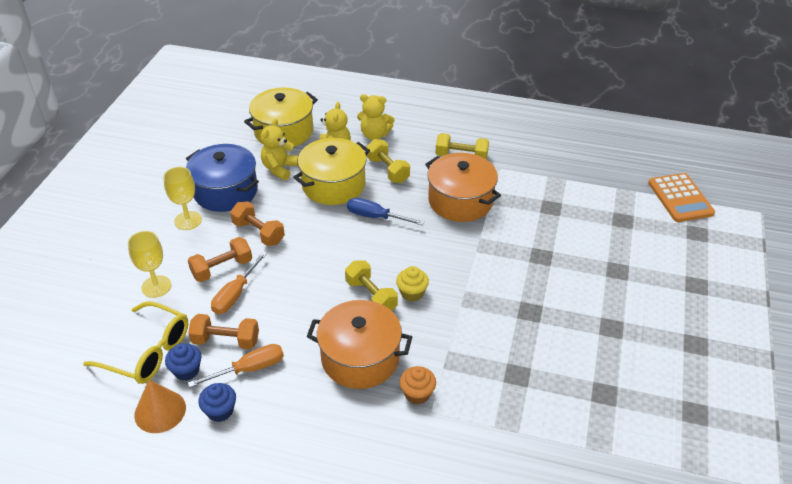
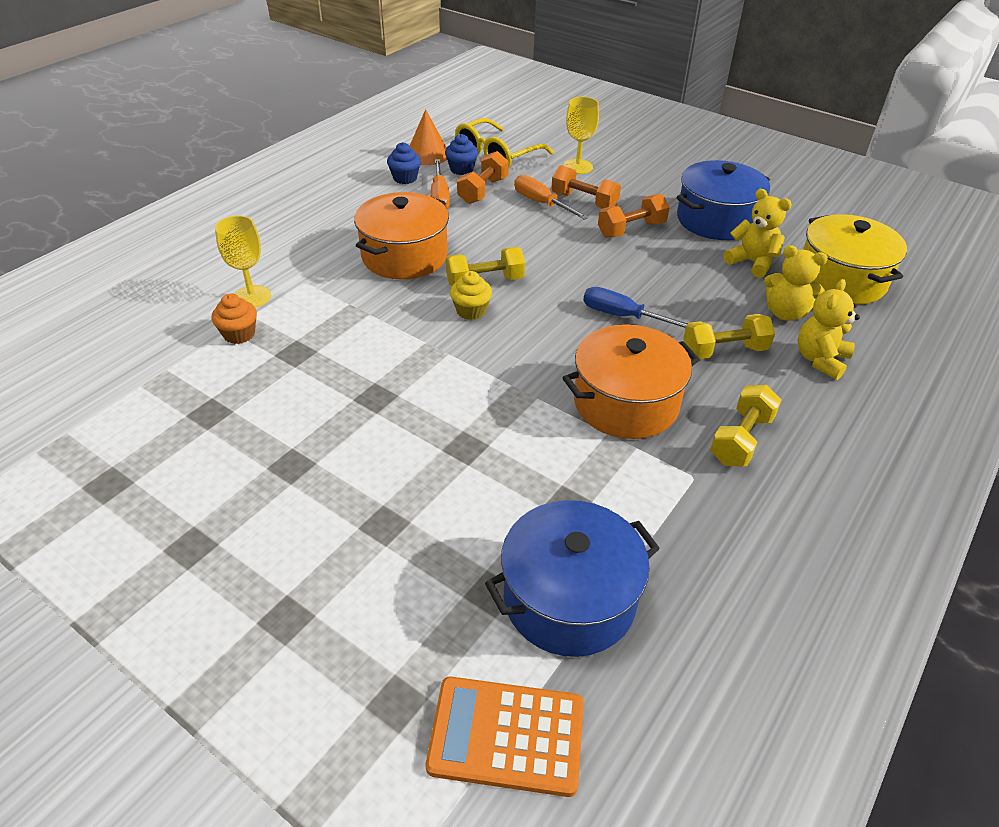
camera: 110 degrees right, 0 degrees up
(188, 220) = (671, 192): yellow goblet -> yellow goblet (252, 297)
(222, 268) = (584, 201): orange dumbbell -> orange dumbbell turned 45 degrees counterclockwise
(333, 185) = (704, 297): yellow pot -> none
(375, 217) = (623, 316): blue screwdriver -> blue screwdriver turned 105 degrees counterclockwise
(417, 394) = (332, 279): orange cupcake -> orange cupcake (239, 334)
(605, 195) = (569, 599): none -> blue pot

